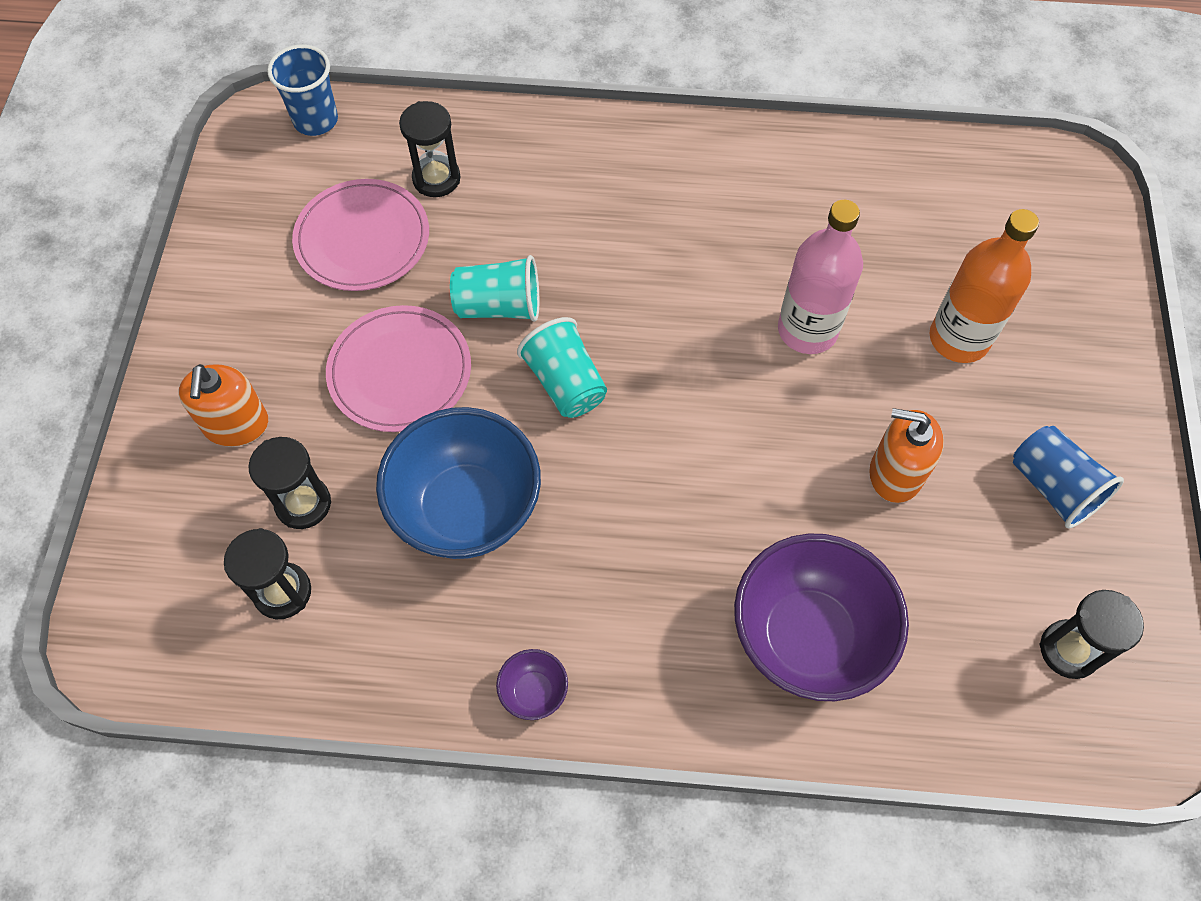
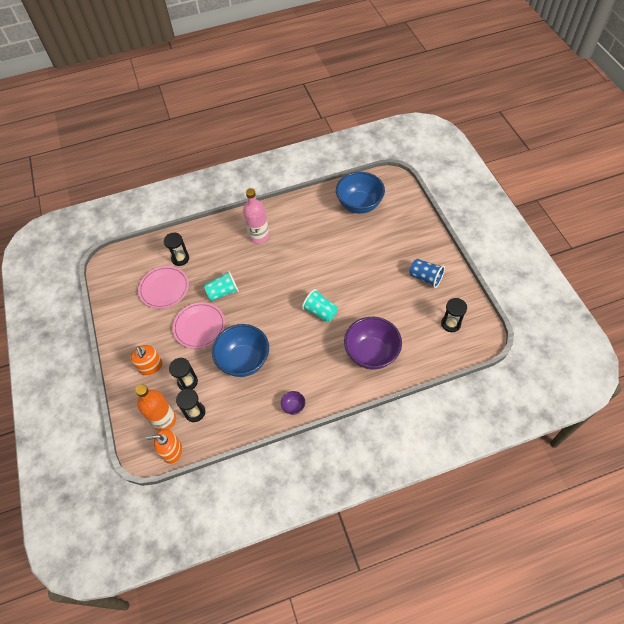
camera: 20 degrees left, 5 degrees down
(316, 120) = (126, 255): blue cup -> none
(565, 383) = (257, 308): turquoise cup -> turquoise cup (320, 312)
(807, 330) = (328, 260): pink bottle -> pink bottle (259, 236)
(895, 473) = (376, 293): orange soap dispenser -> orange soap dispenser (172, 451)
(956, 213) = (359, 205): none -> blue bowl
(959, 338) = (377, 244): orange bottle -> orange bottle (164, 420)

